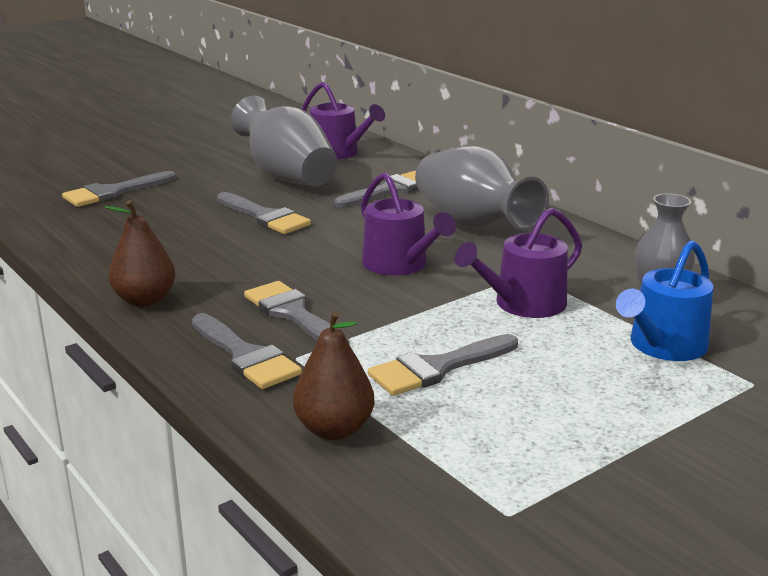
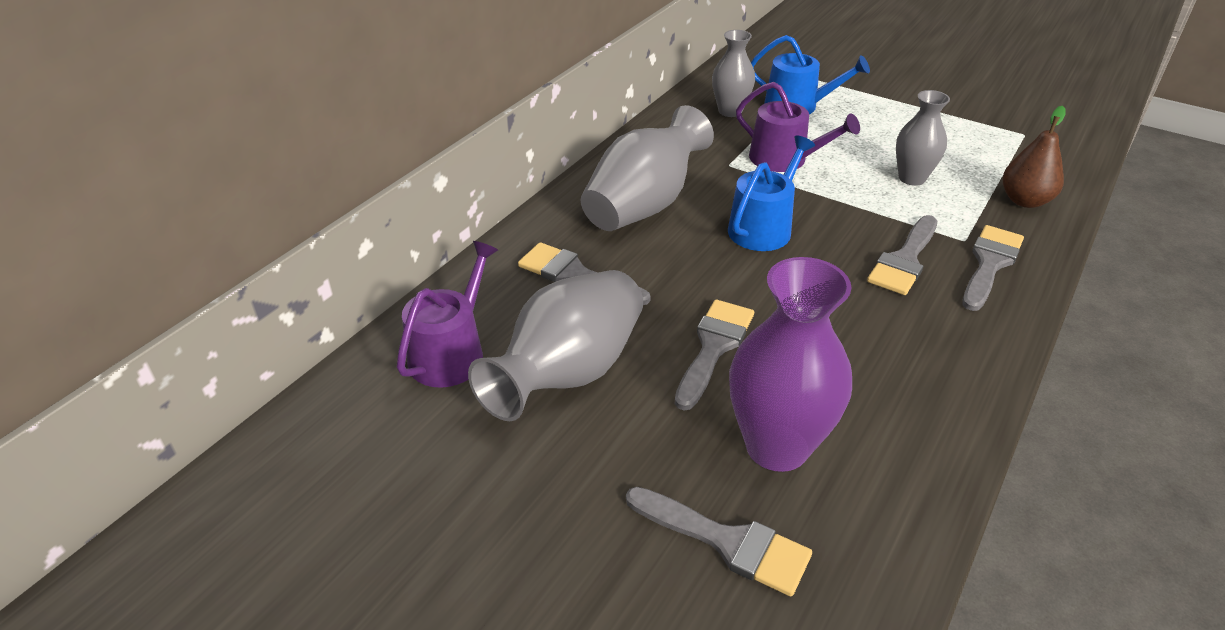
camera: 110 degrees left, 15 degrees up
(145, 300) = (971, 359): brown pear -> none
(157, 216) = (777, 446): none -> purple vase
(399, 265) = (763, 227): purple watering can -> blue watering can
(437, 368) = (912, 178): grey brush -> grey vase

